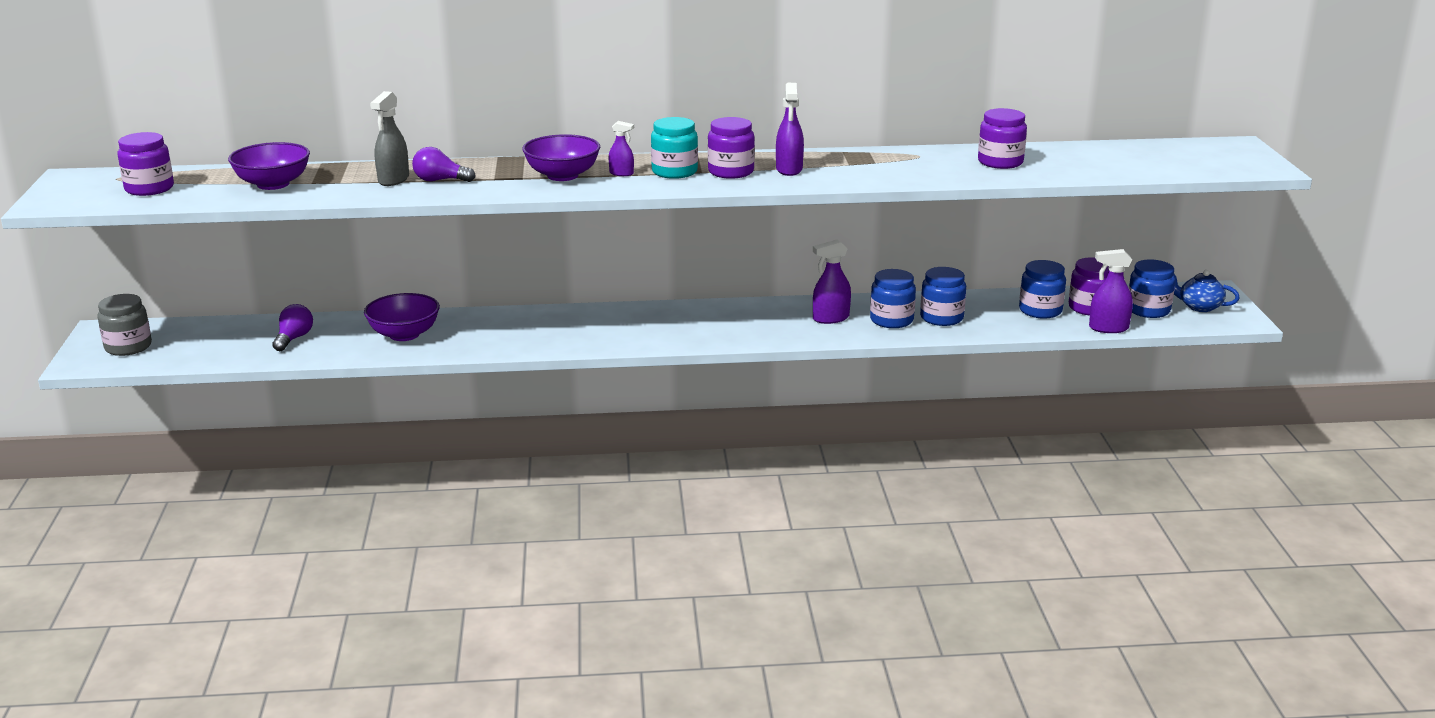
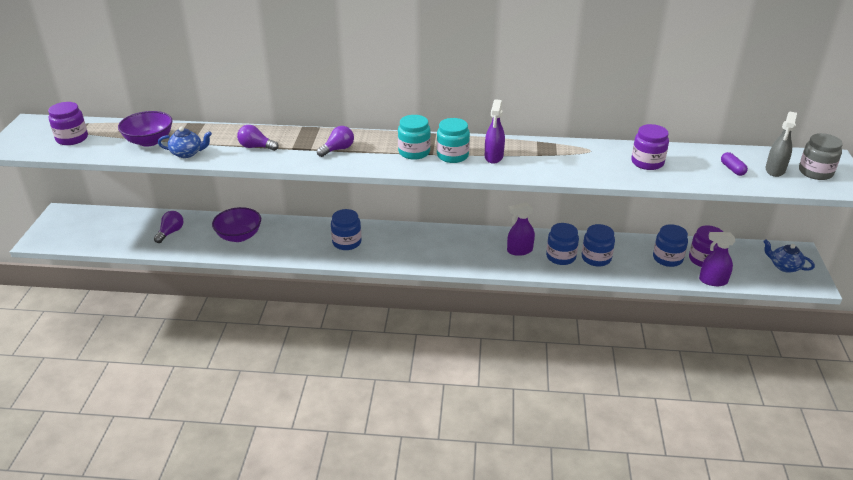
camera: 10 degrees right, 10 degrees up
(128, 347) = (70, 229): grey jar -> grey jar (815, 172)
(339, 192) = (187, 153): none -> blue teapot
(393, 180) = (226, 144): grey spray bottle -> grey spray bottle (775, 170)
(562, 176) = (338, 149): purple bowl -> purple light bulb
(621, 173) = (378, 151): purple spray bottle -> none
(731, 172) = (452, 156): purple jar -> turquoise jar
(1114, 161) = (732, 169): none -> purple capsule
(1148, 310) = (746, 266): blue jar -> blue jar (347, 242)

